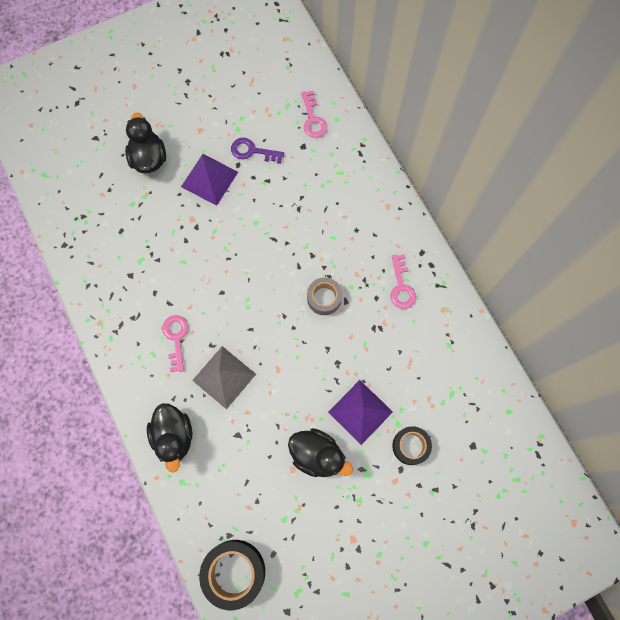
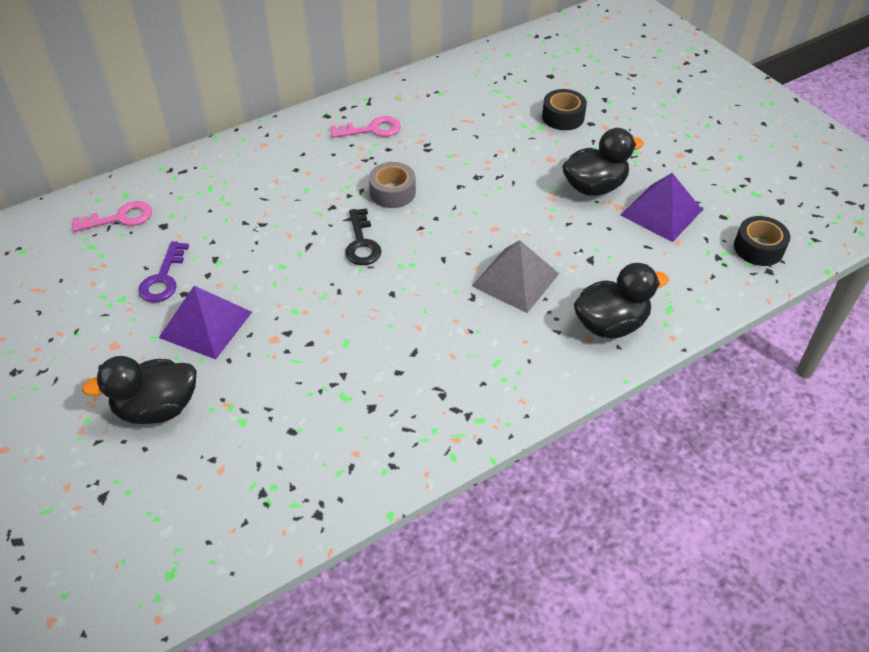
camera: 95 degrees left, 25 degrees down
(176, 338) = (468, 337): pink key -> none
(234, 572) = (758, 248): black tape -> black tape, size x0.62
(272, 274) = (361, 243): none -> black key
(317, 455) = (594, 187): black duck -> black duck turned 45 degrees clockwise
(360, 412) = (533, 155): purple pyramid -> purple pyramid (661, 212)

